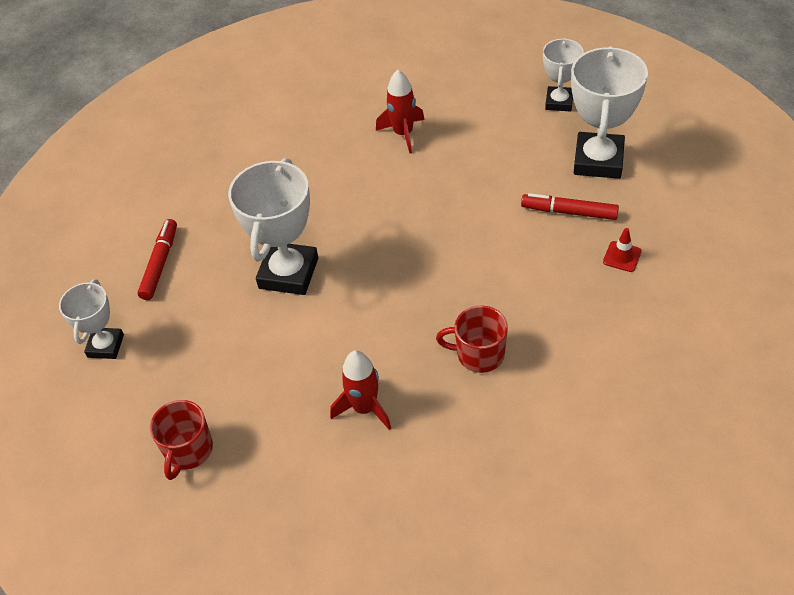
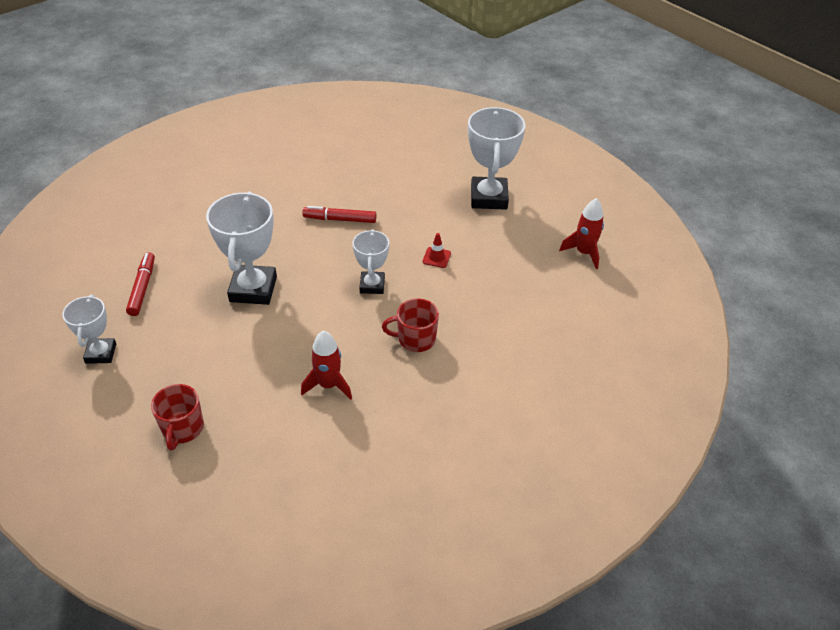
camera: 15 degrees left, 5 degrees down
(403, 134) = (335, 184): red rocket -> red rocket (584, 253)
(559, 102) = (453, 158): white trophy -> white trophy (372, 285)
(569, 212) = (471, 234): red marker -> red marker (340, 219)
(622, 256) = (516, 263): red traffic cone -> red traffic cone (436, 257)

